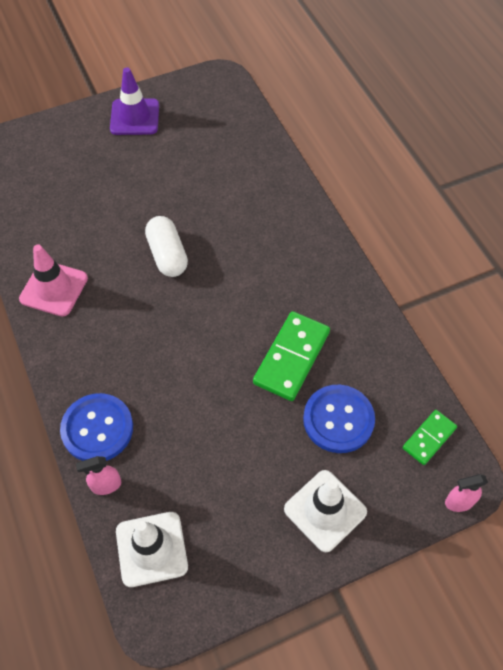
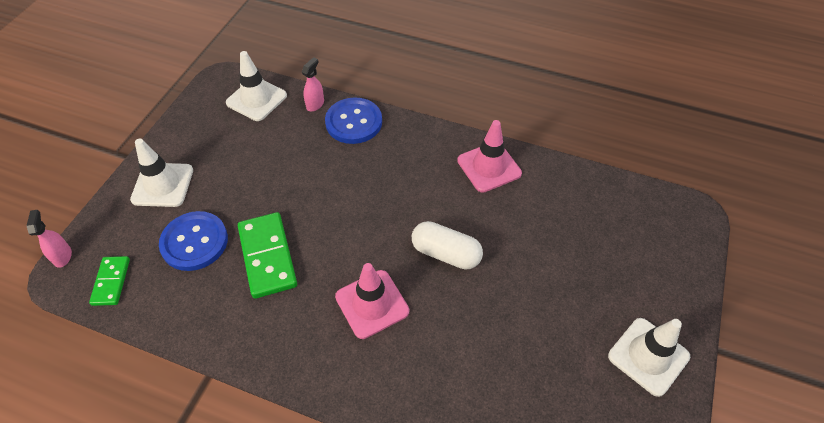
camera: 135 degrees right, 5 degrees down
(135, 117) = (648, 356): purple traffic cone -> white traffic cone
(252, 264) = (372, 304): none -> pink traffic cone
(459, 502) = (63, 256): pink spray bottle -> pink spray bottle turned 45 degrees counterclockwise

